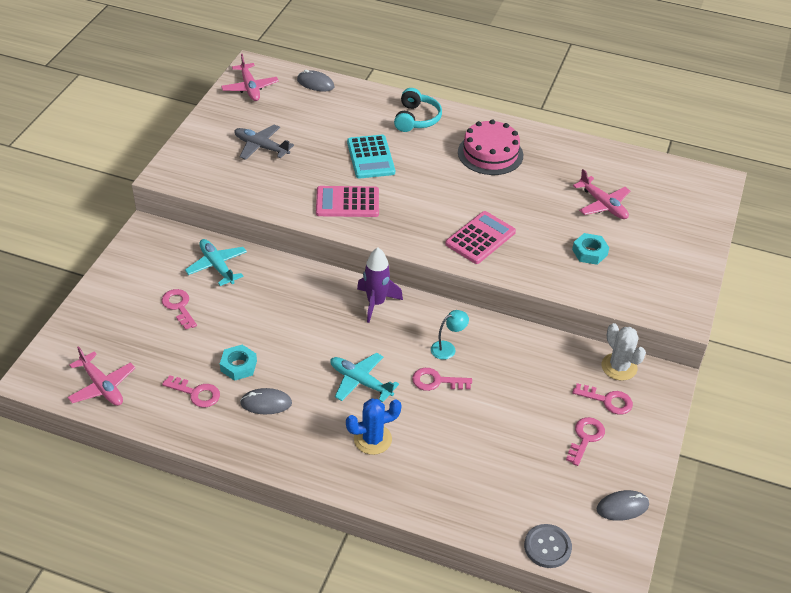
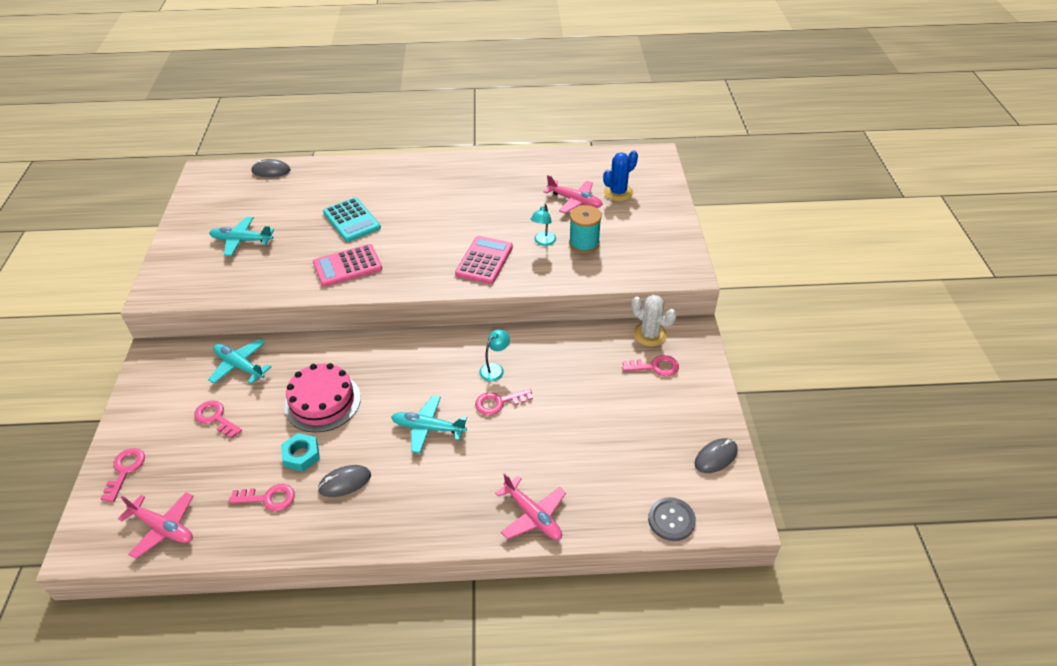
camera: 20 degrees left, 0 degrees up
(250, 88) = (208, 191): pink plane -> pink plane (533, 515)
(261, 147) = (241, 241): grey plane -> turquoise plane
(372, 439) = (464, 479): blue cactus -> blue cactus (618, 192)
(376, 303) = (410, 350): purple rocket -> none
(416, 119) = (378, 176): turquoise headphones -> none
(490, 153) = (458, 186): pink cake -> pink cake (322, 402)
(548, 237) = (543, 242): none -> turquoise lamp
(585, 438) = (653, 407): pink key -> pink key (125, 470)
(589, 252) = (584, 243): turquoise nut -> turquoise spool

